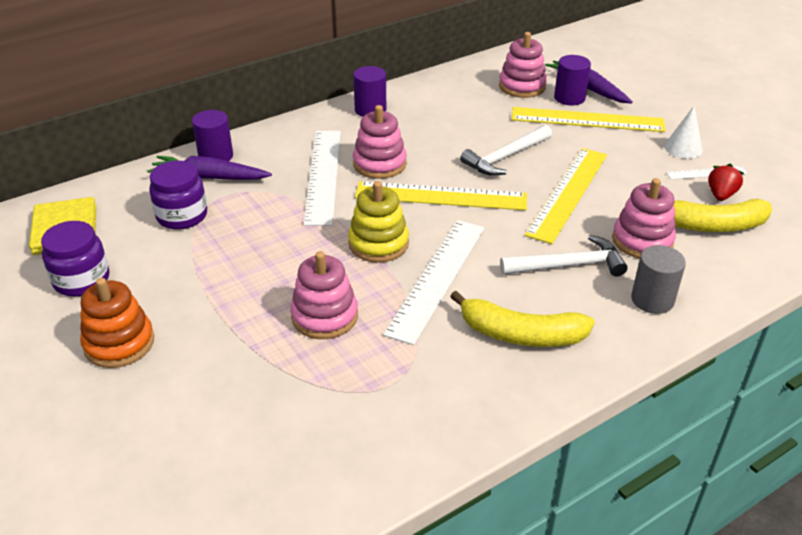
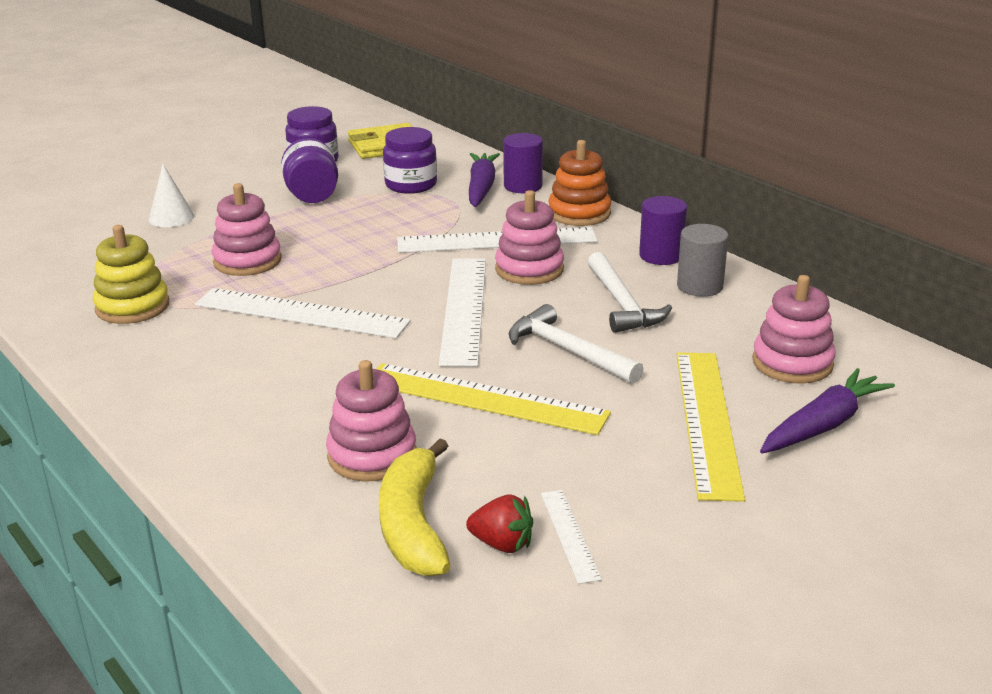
camera: 85 degrees right, 10 degrees down
(119, 343) = (228, 186): orange stacking toy -> orange stacking toy (579, 213)
(179, 278) = (312, 196): none -> purple jar
(378, 243) = (365, 279): yellow stacking toy -> yellow stacking toy (132, 307)
(441, 196) = (464, 309): yellow ruler -> white ruler
(521, 334) = (197, 363): yellow banana -> none
(568, 265) = (319, 395): white hammer -> white hammer (622, 304)
(569, 98) = (776, 406): purple cylinder -> none
(652, 300) = (242, 455): grey cylinder -> grey cylinder (700, 286)
(683, 148) = (647, 516): white cone -> white cone (171, 217)

